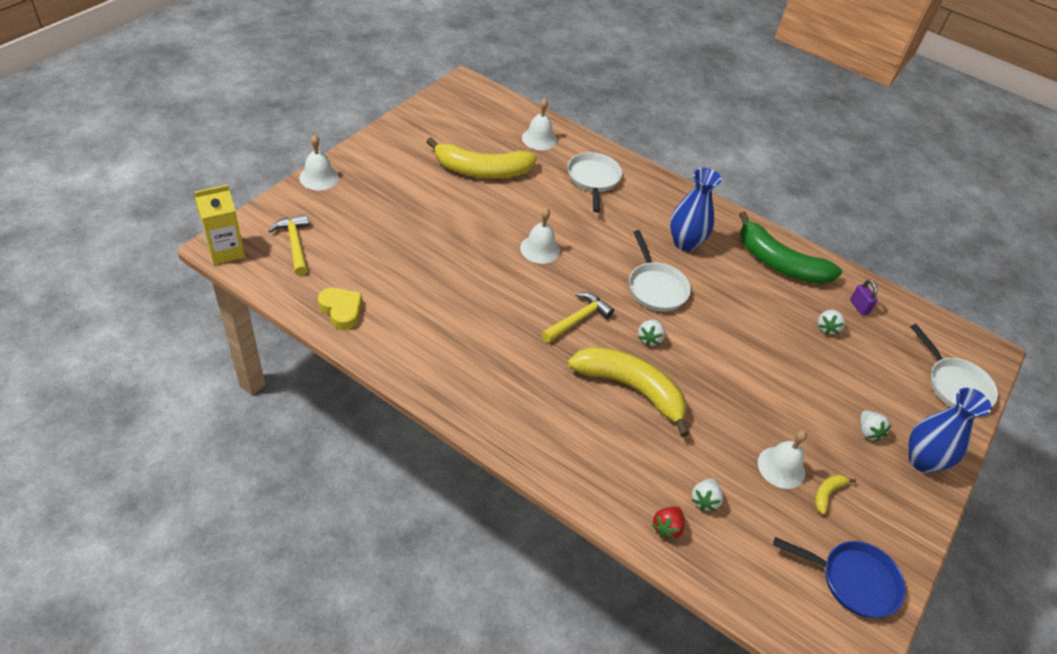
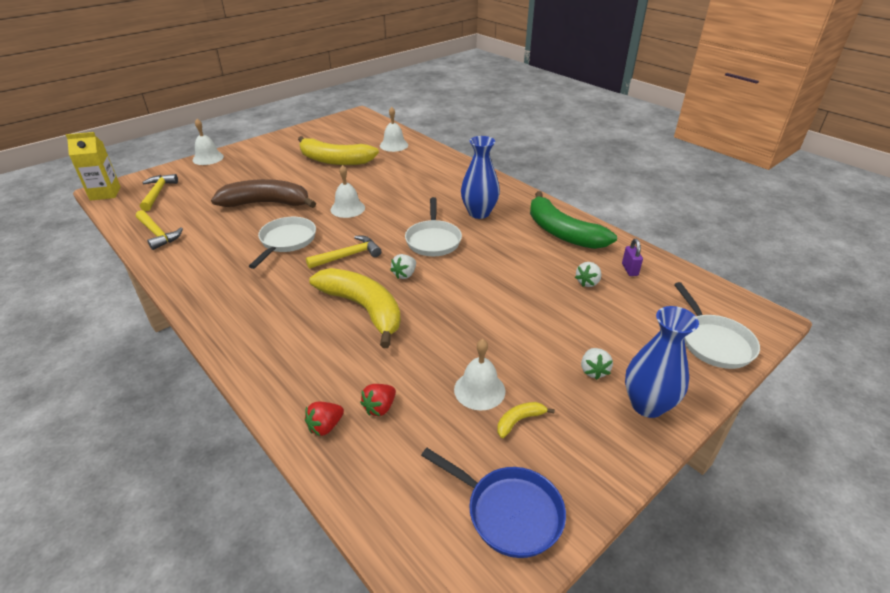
camera: 20 degrees right, 10 degrees down
(341, 310) = (158, 234): yellow heart -> yellow hammer
(442, 249) = (267, 203): none -> brown banana
(593, 179) = (422, 170): white pan -> white pan (286, 241)
(704, 500) = (380, 408): white strawberry -> red strawberry

